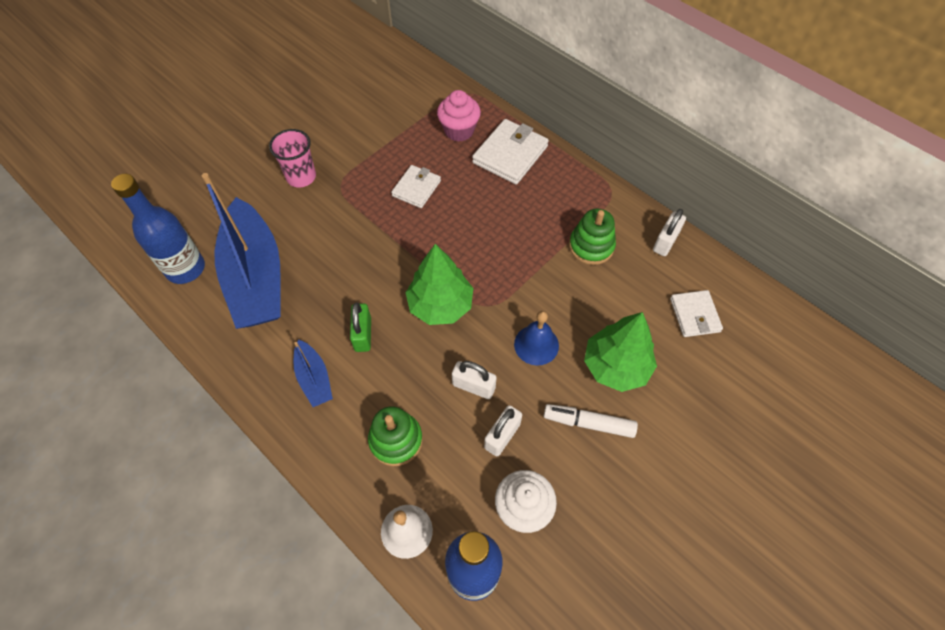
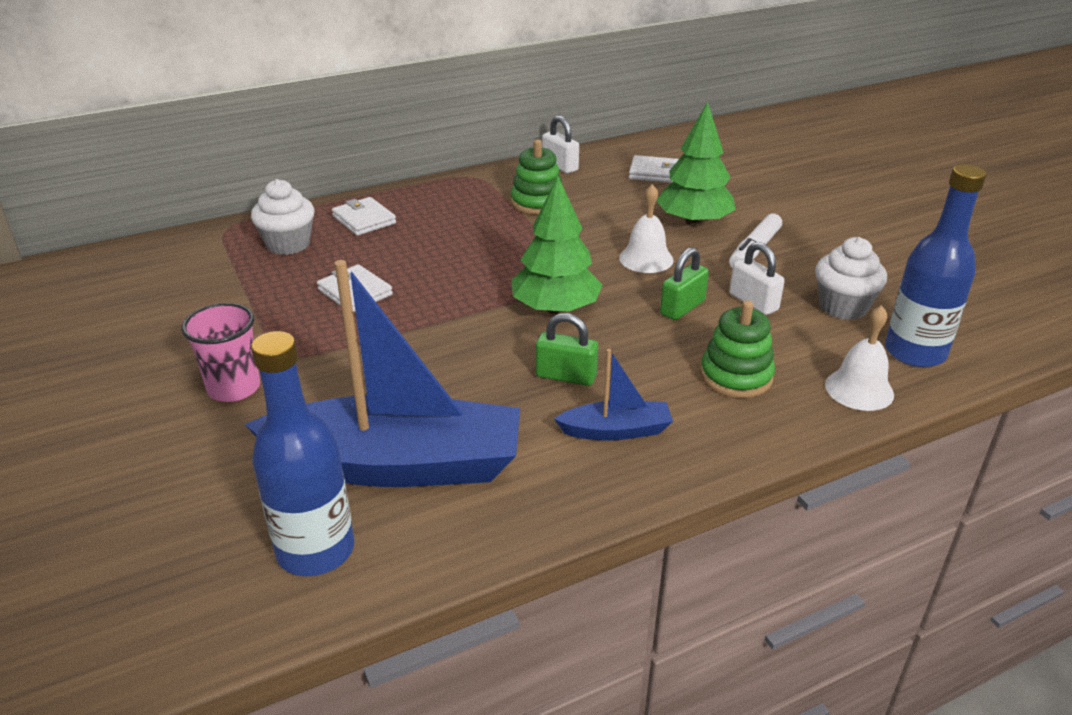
camera: 70 degrees left, 25 degrees down
(459, 130) = (288, 244): pink cupcake -> white cupcake
(473, 386) = (682, 308): white padlock -> green padlock
(510, 154) = (364, 220): white wallet -> white wallet, size x0.64
(536, 345) = (646, 259): blue bell -> white bell

